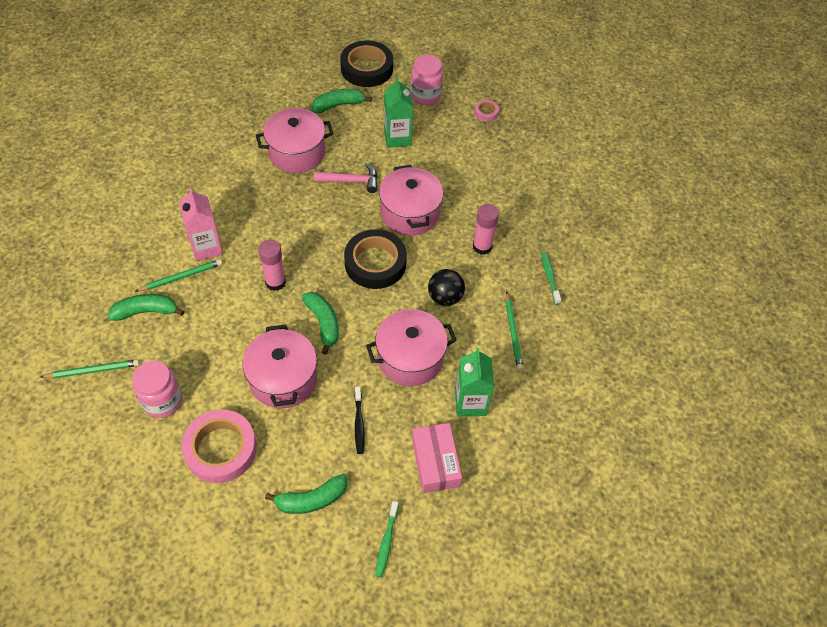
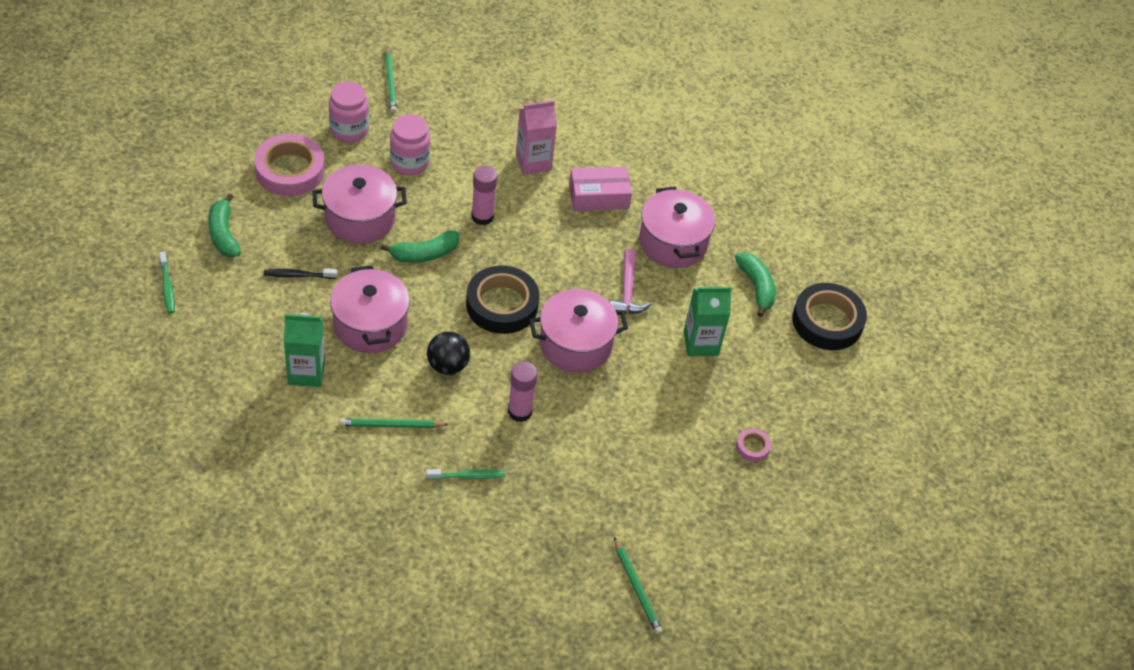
camera: 90 degrees right, 5 degrees down
(146, 311) = (454, 117): green banana -> none
(181, 277) = (495, 142): green pencil -> green pencil (637, 588)
(386, 542) = (167, 287): green toothbrush -> green toothbrush turned 120 degrees counterclockwise
(425, 95) = (780, 381): pink jar -> pink jar (409, 163)
(435, 462) = (242, 334): pink box -> pink box (599, 196)

